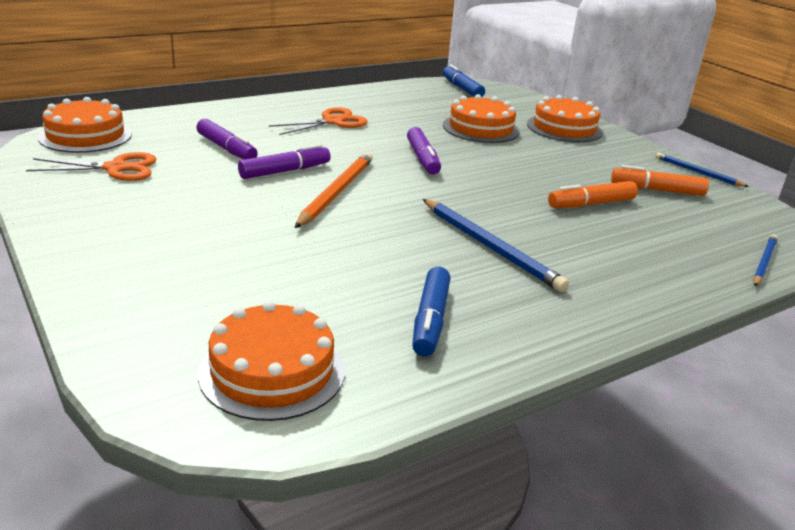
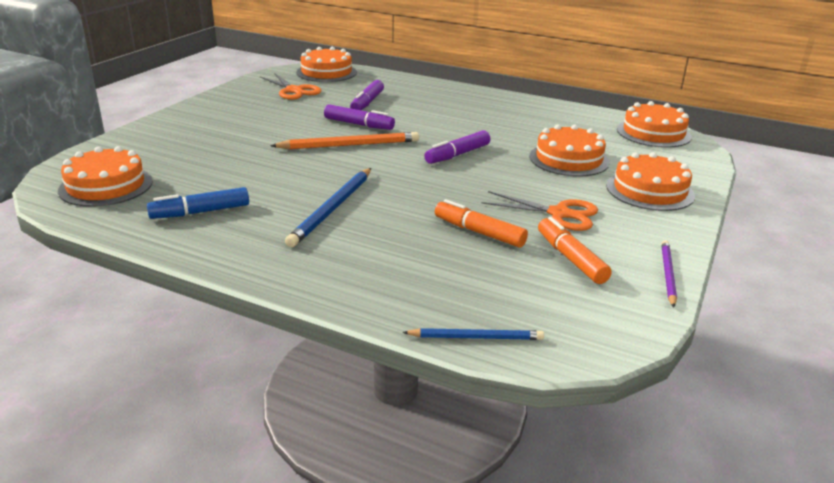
camera: 60 degrees right, 0 degrees up
(333, 122) = (472, 114): orange scissors -> orange scissors (559, 214)
(462, 88) = (653, 133): blue marker -> orange cake
(698, 172) = (667, 275): blue pencil -> purple pencil

